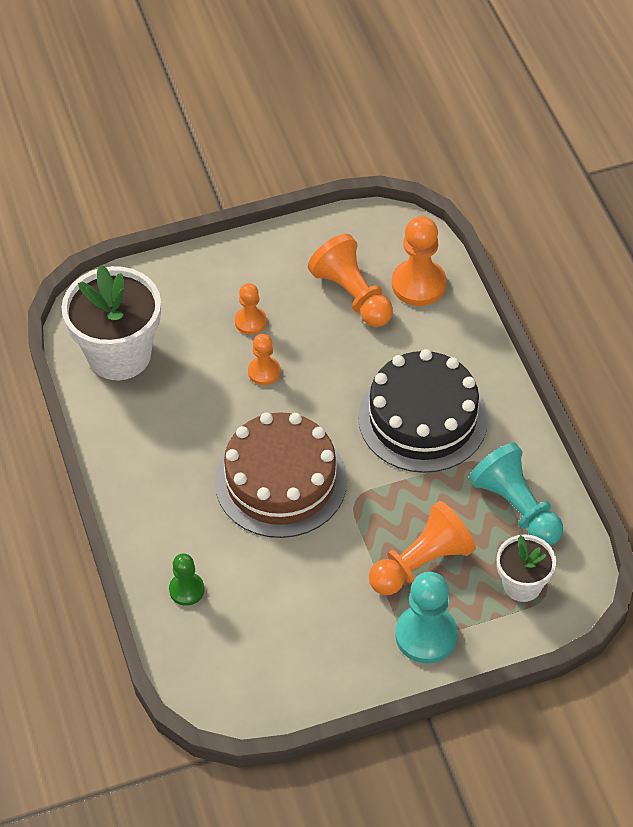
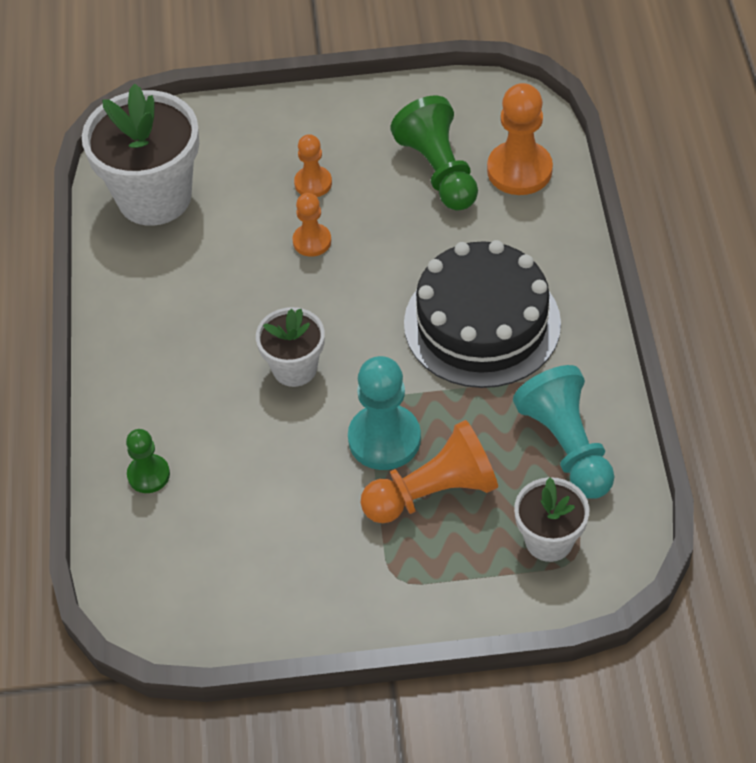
camera: 15 degrees right, 0 degrees up
(281, 481) = (294, 368): brown cake -> white flower pot
(352, 295) = (439, 171): orange pawn -> green pawn
(426, 635) = (415, 580): turquoise pawn -> turquoise pawn (384, 439)

